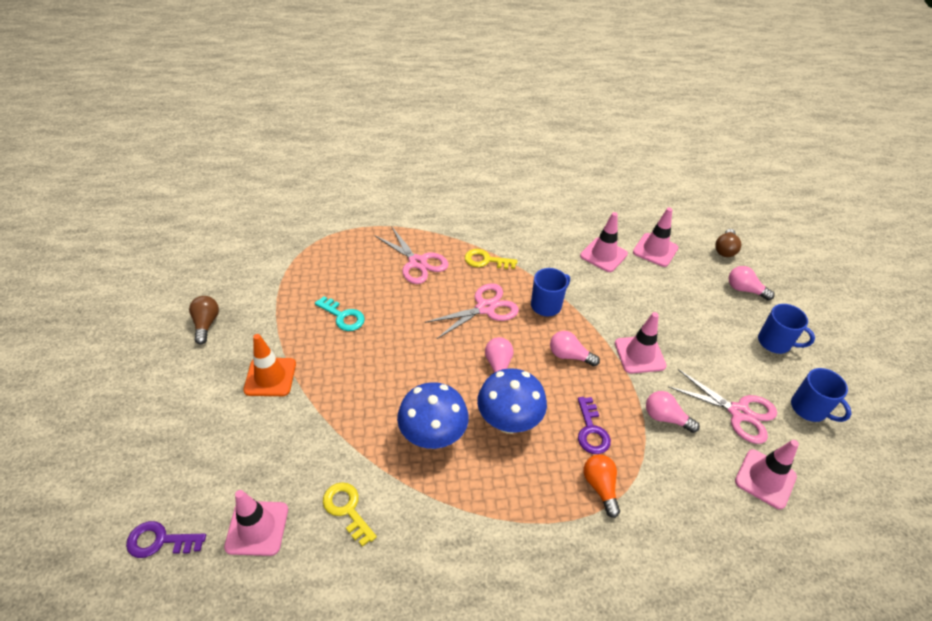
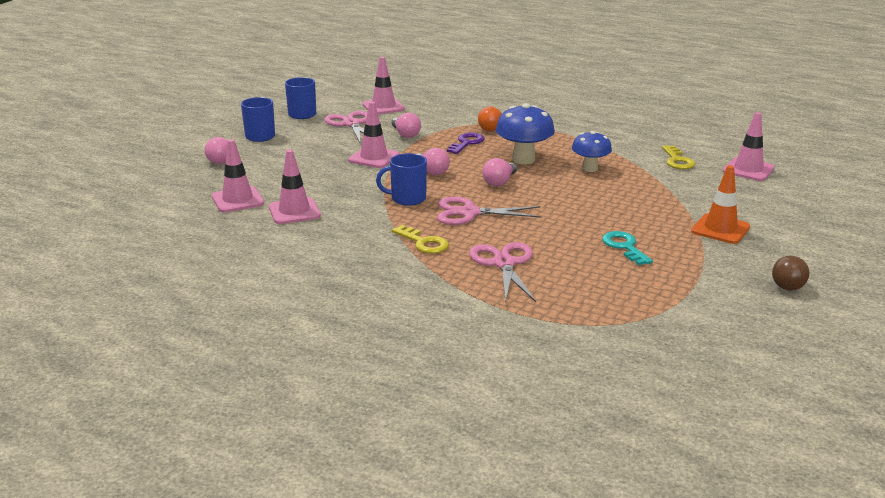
camera: 145 degrees left, 20 degrees down
(160, 541) = (824, 182): purple key -> none
(433, 437) = (590, 168): blue mushroom -> blue mushroom, size x0.67
(725, 249) = (174, 182): brown light bulb -> none

